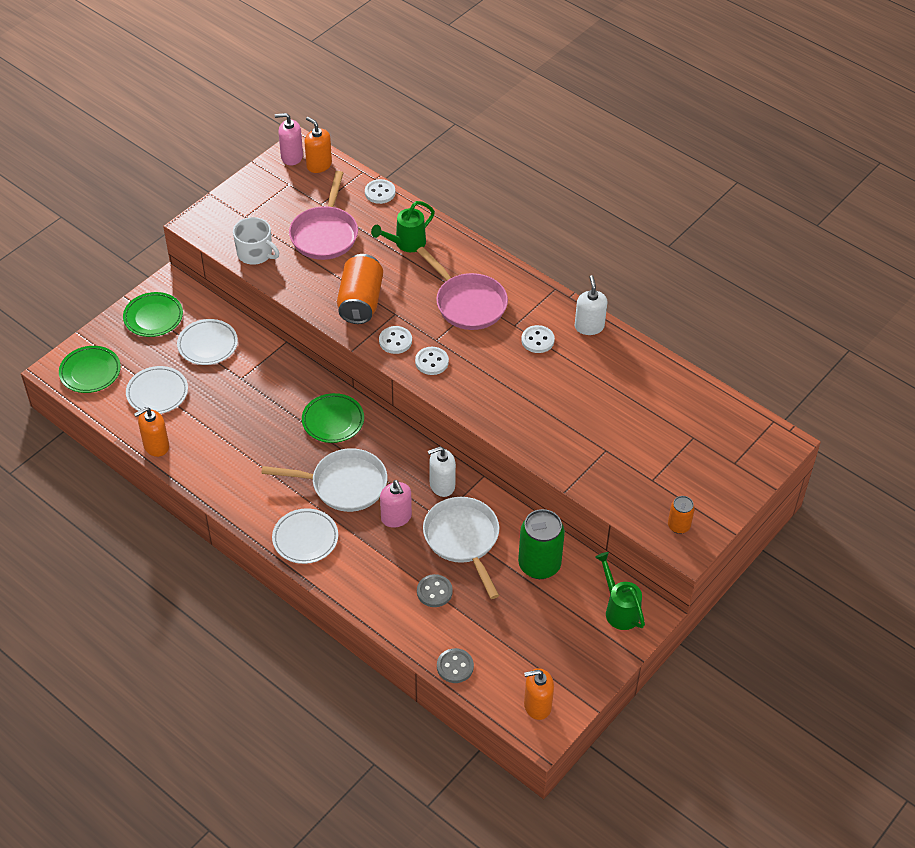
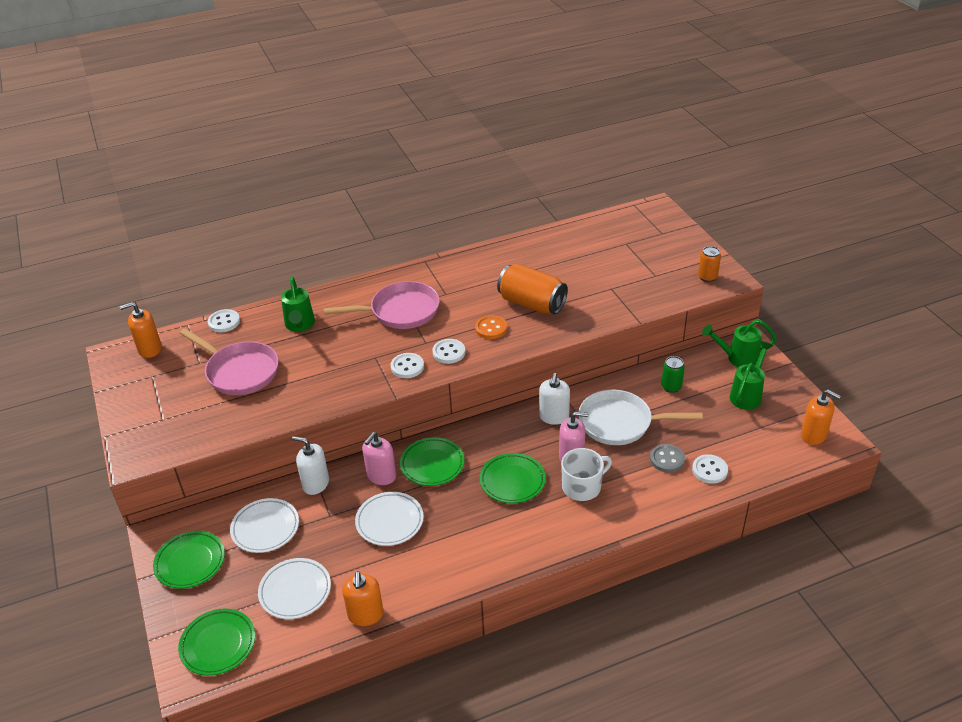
camera: 60 degrees left, 10 degrees down
(255, 253) = (217, 426): white mug -> white mug (582, 486)
(291, 157) = (119, 363): pink soap dispenser -> pink soap dispenser (381, 476)
(305, 538) = (559, 529): white plate -> white plate (389, 521)
(344, 484) = (512, 481): white pan -> green plate
(360, 301) = (342, 374): orange can -> orange can (532, 304)
(455, 666) = (753, 472): grey button -> none
(484, 379) = (491, 328): none -> orange button
(537, 340) = (472, 287): white button -> white button (709, 470)
(537, 705) = (813, 435): orange soap dispenser -> orange soap dispenser turned 75 degrees counterclockwise
(539, 565) = (671, 387): green can -> green can, size x0.53
(566, 633) = (747, 395): none -> green watering can
(589, 326) = (479, 257): white soap dispenser -> white soap dispenser (315, 484)

